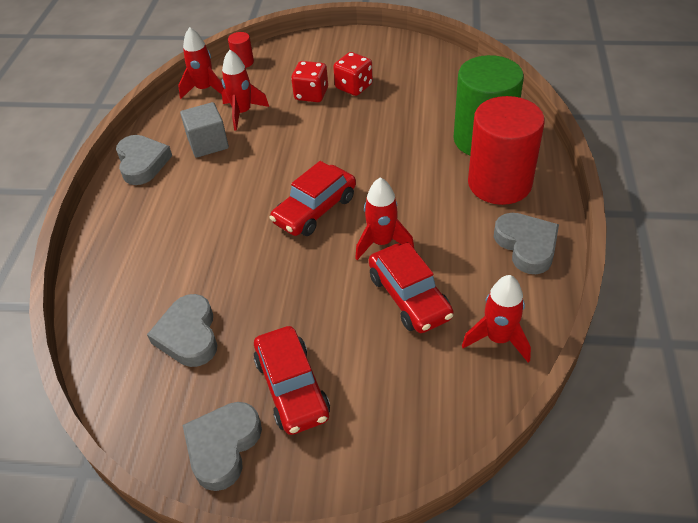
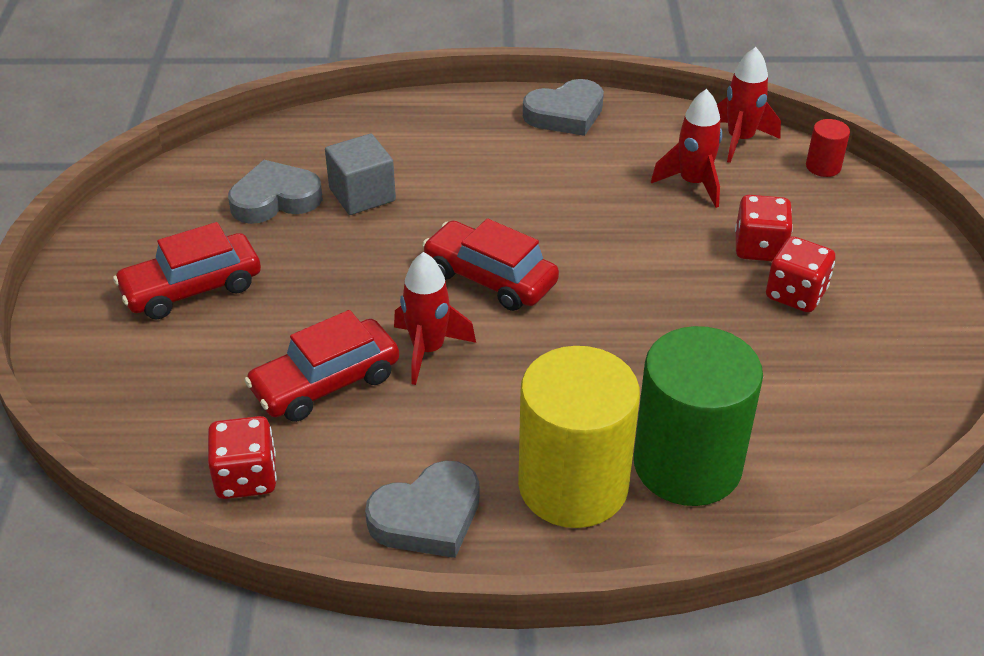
camera: 80 degrees right, 5 degrees down
(208, 143) = (616, 162): grey cube -> grey cube (362, 195)
(223, 447) = (124, 246): grey heart -> none
(498, 339) = (246, 477): red rocket -> red dice
(499, 183) = (573, 485): red cylinder -> yellow cylinder

